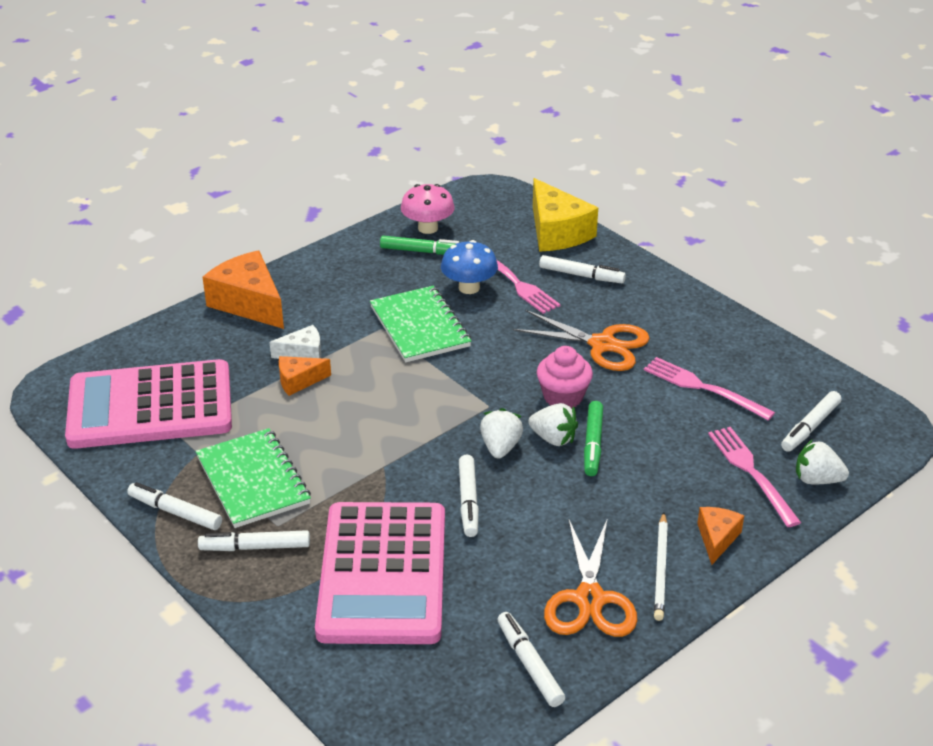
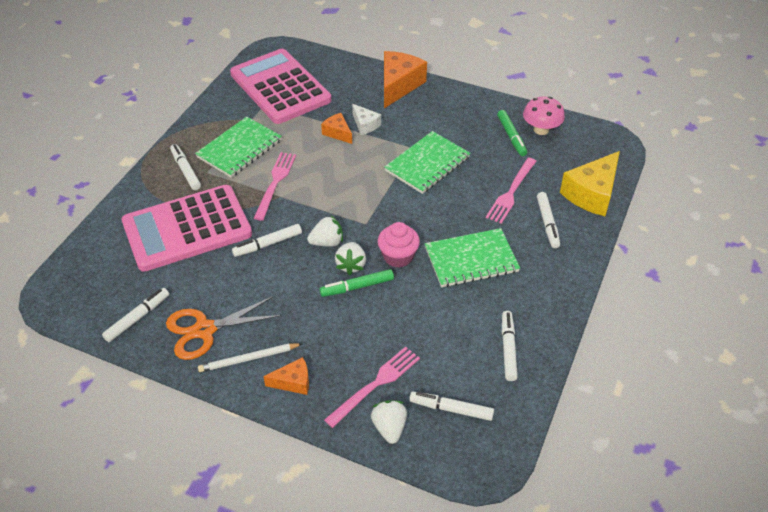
camera: 65 degrees right, 10 degrees up
(175, 512) = (199, 131): white marker -> white marker (508, 349)
(469, 288) = (487, 172): blue mushroom -> none
(602, 345) = (471, 259): orange scissors -> green notebook
(703, 388) = (458, 330): pink fork -> pink fork (275, 183)

